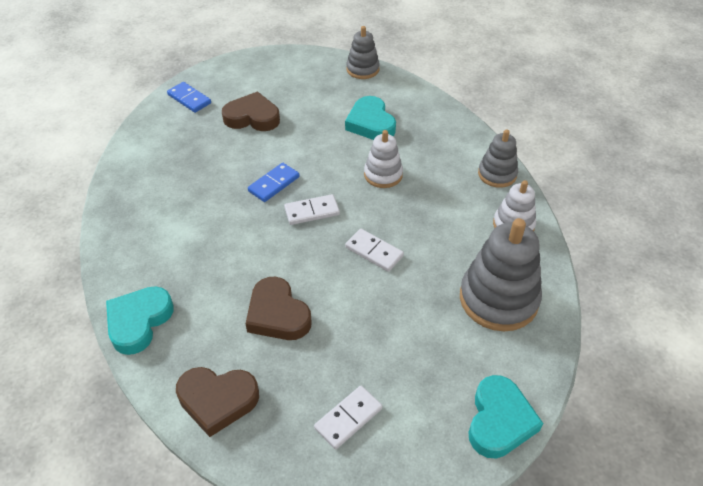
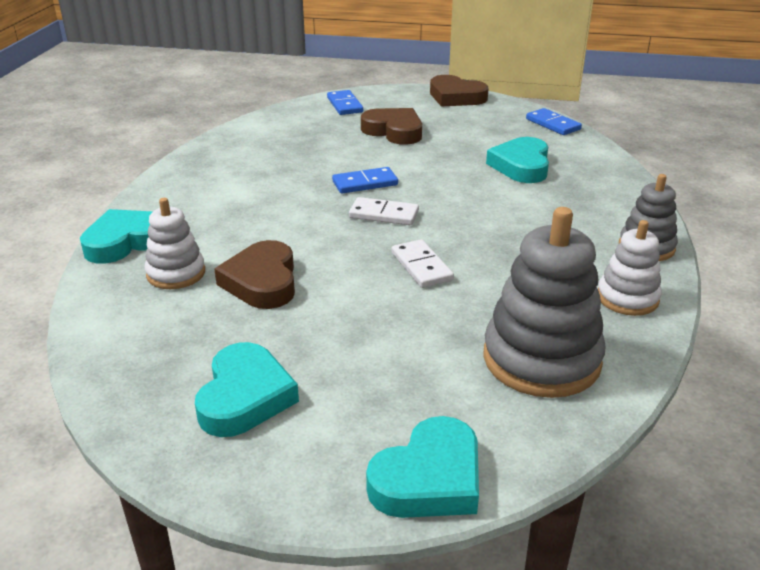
camera: 30 degrees right, 15 degrees down
(217, 400) = (129, 326): brown heart -> brown heart (456, 97)
(348, 418) = (245, 397): white domino -> turquoise heart
(362, 69) = (552, 124): grey stacking toy -> blue domino
(383, 175) = (495, 208): white stacking toy -> white stacking toy (176, 273)

